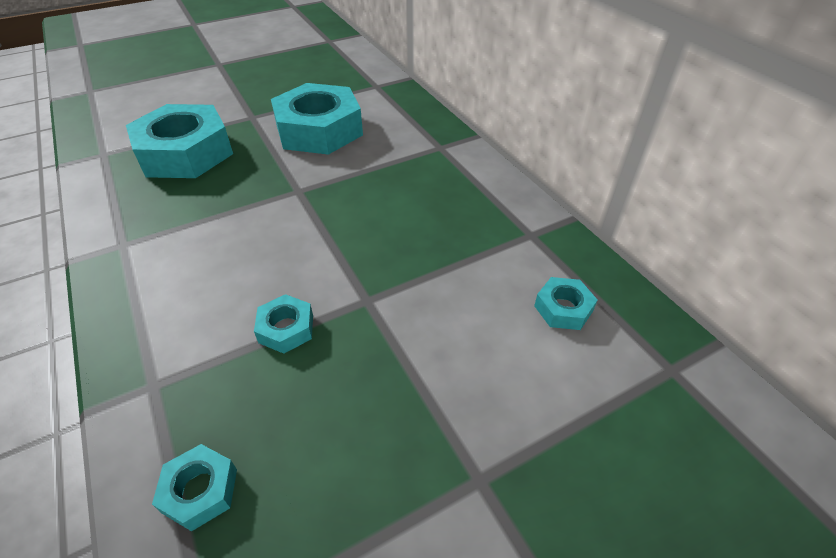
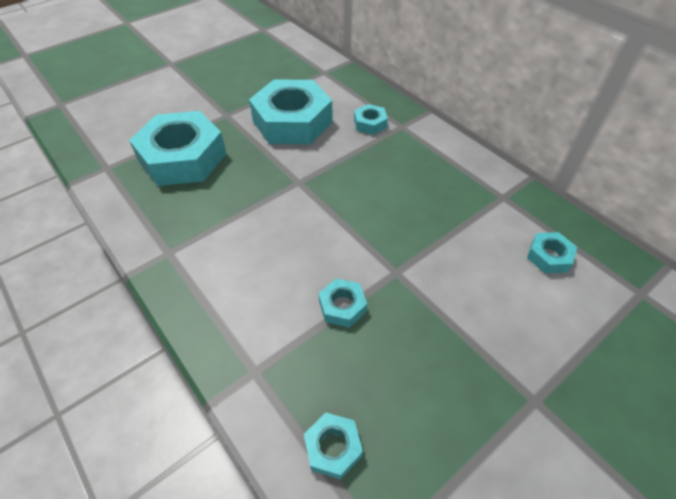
camera: 10 degrees left, 5 degrees up
(404, 141) = (370, 123): none -> turquoise nut

